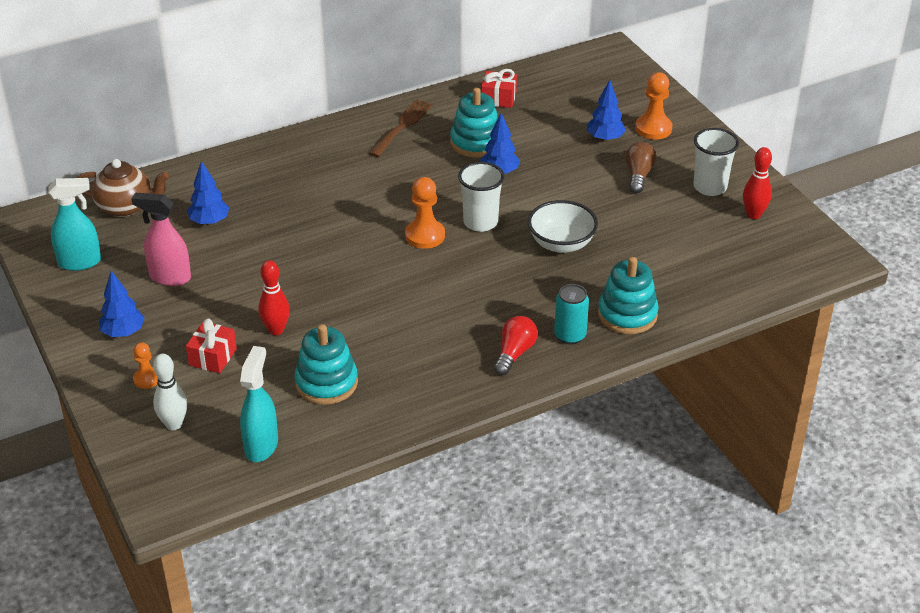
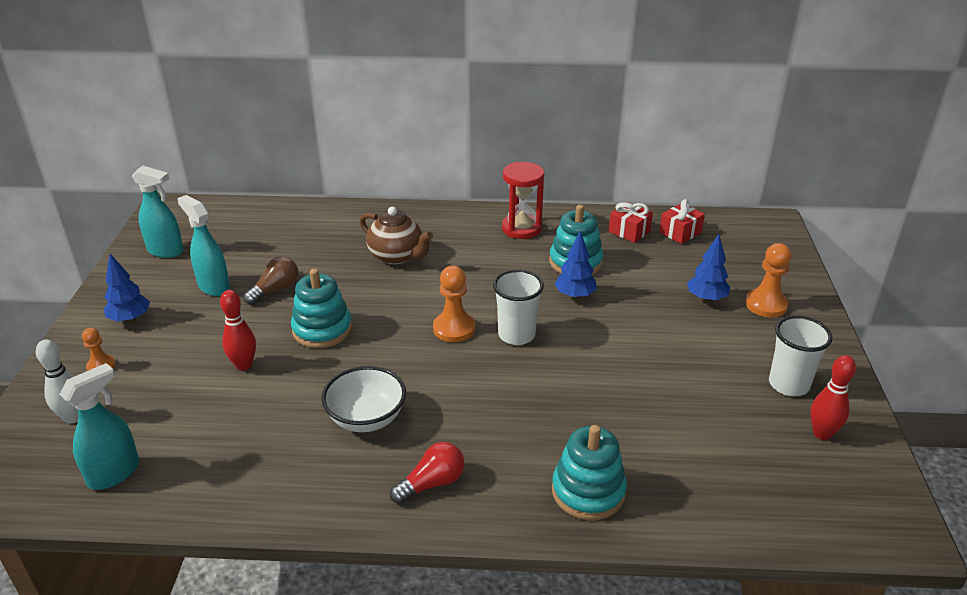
camera: 30 degrees right, 5 degrees down
(126, 207) = (244, 221): brown teapot -> brown teapot (397, 256)
(169, 277) = (213, 287): pink spray bottle -> turquoise spray bottle
(209, 222) = (291, 253): blue tree -> none
(212, 357) = (169, 368): red gift -> red gift (680, 232)
(326, 383) = (232, 435): turquoise stacking toy -> turquoise stacking toy (322, 329)
(402, 126) = (521, 228): brown fork -> red hourglass
(561, 244) = (578, 385): white bowl -> white bowl (366, 418)
(570, 335) = (506, 489): turquoise can -> none
(638, 175) = (715, 345): brown light bulb -> brown light bulb (275, 290)

